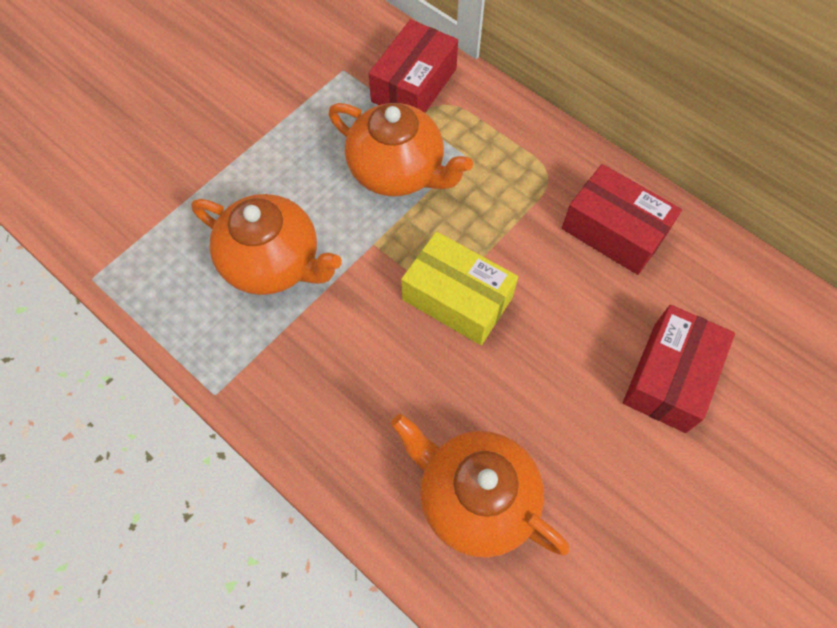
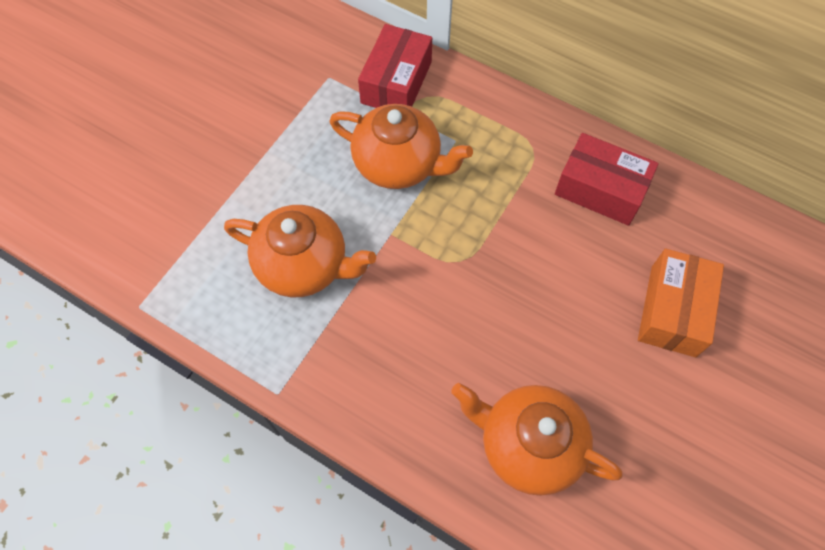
camera: 10 degrees left, 0 degrees up
(457, 298) = (476, 271): yellow box -> none
(669, 377) = (673, 311): red box -> orange box

